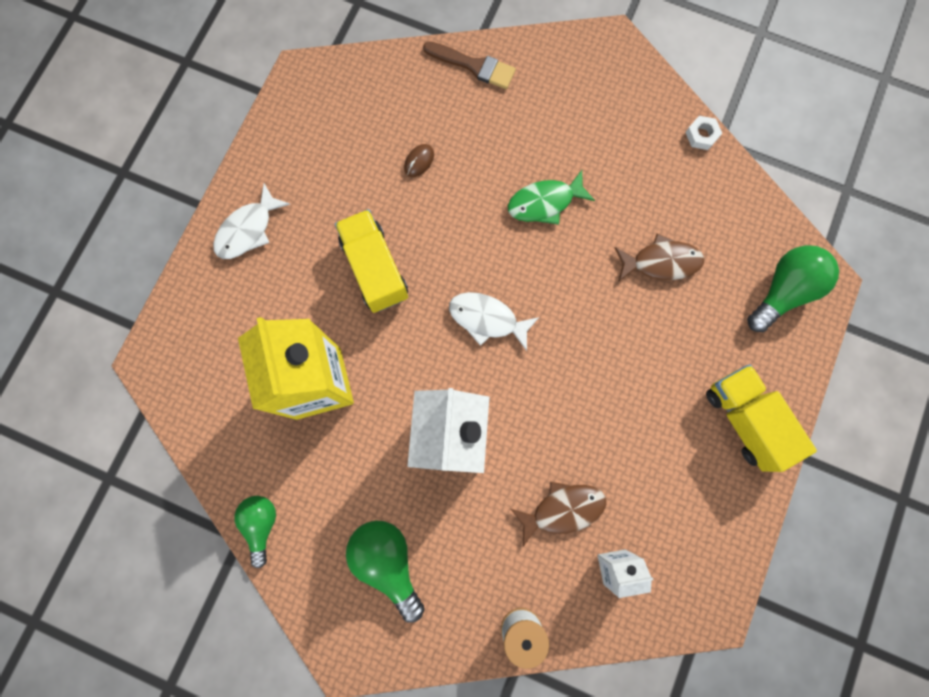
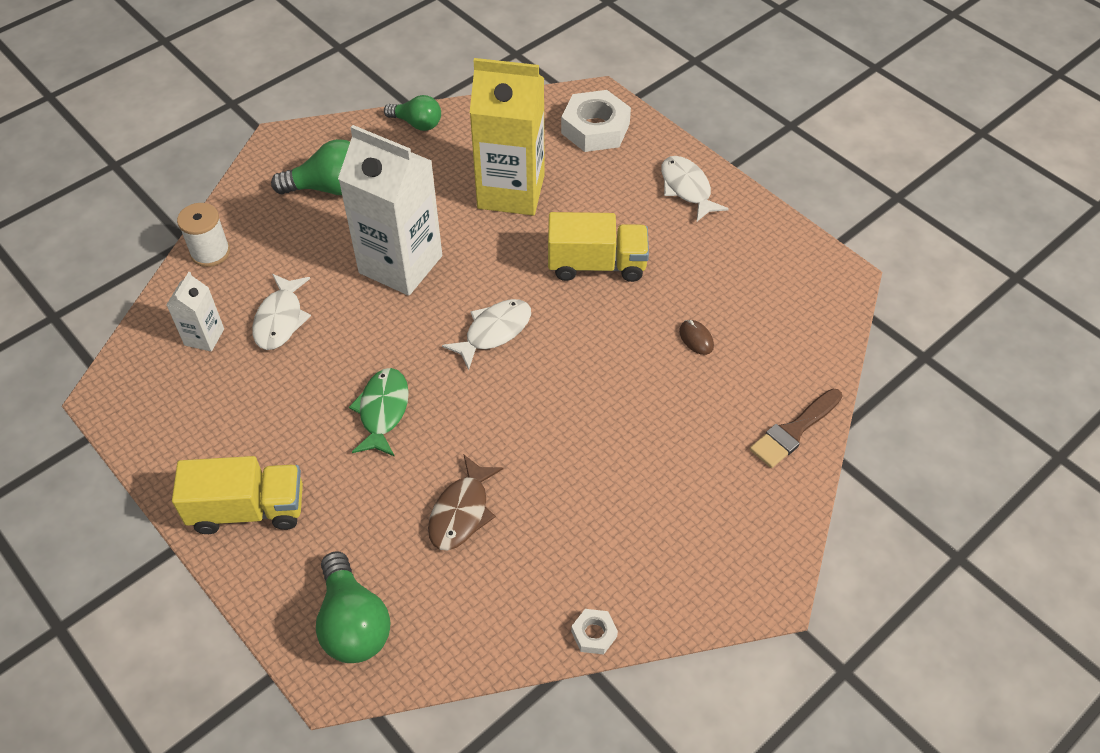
camera: 115 degrees right, 25 degrees down
(198, 343) = (595, 128): none -> white nut
(545, 202) = (591, 431): green fish -> green fish (383, 411)
(562, 509) = (280, 319): brown fish -> white fish

